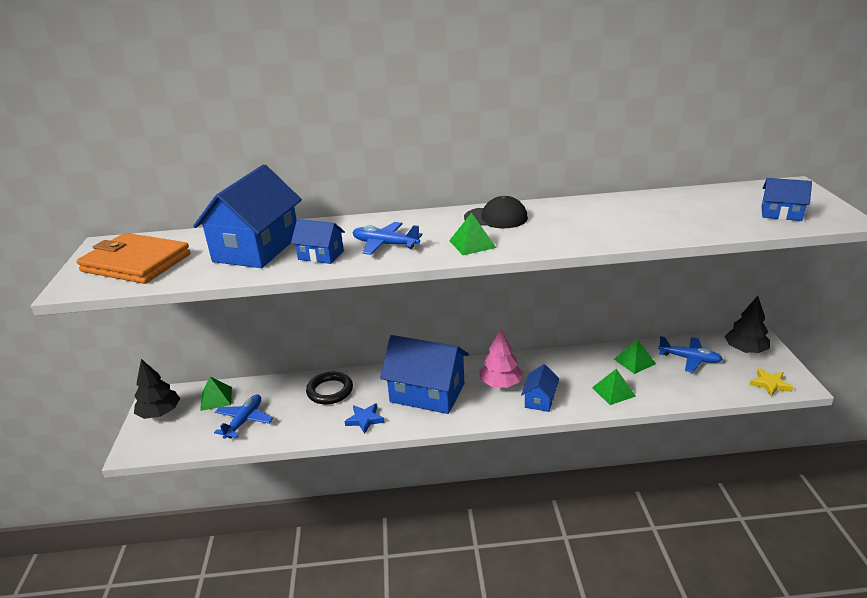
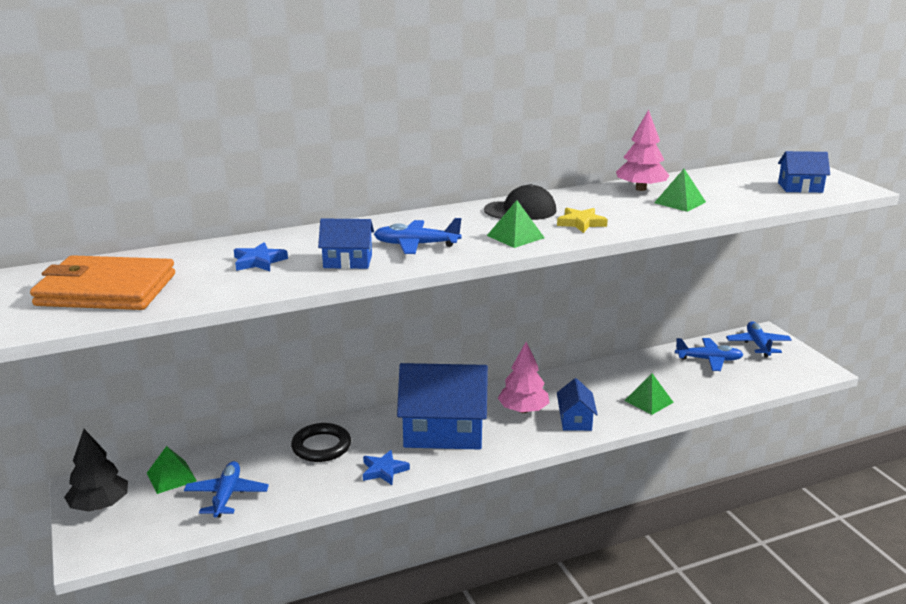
camera: 20 degrees left, 5 degrees down
(257, 248) = (259, 261): blue house -> blue star
(620, 204) = (641, 189): none -> pink tree
(634, 361) = (655, 369): green pyramid -> green pyramid (679, 202)
(745, 350) = (758, 344): black tree -> blue plane
(770, 384) = (796, 373): yellow star -> yellow star (581, 223)

